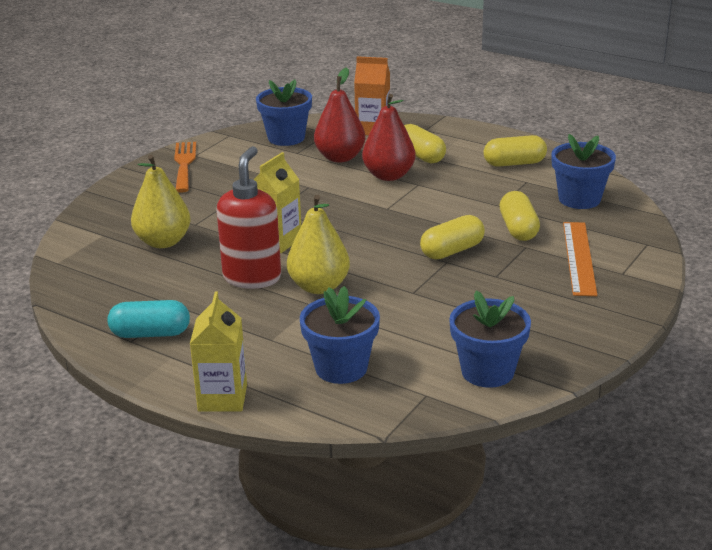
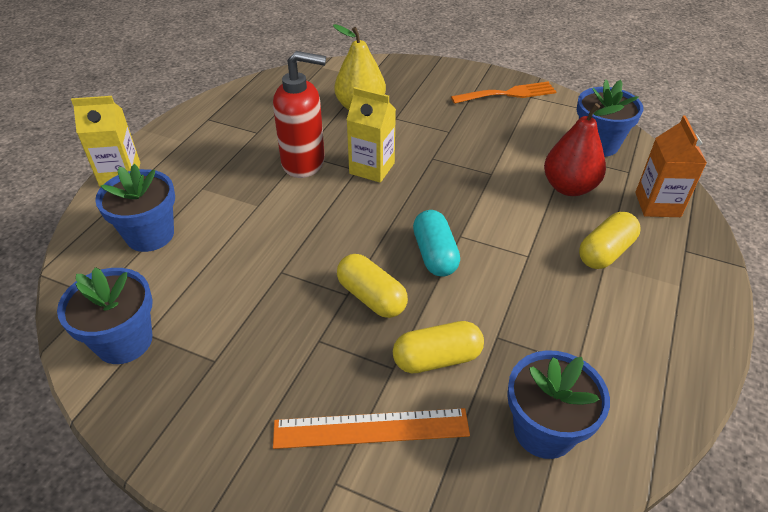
camera: 80 degrees right, 15 degrees up
(150, 334) = (216, 126): turquoise capsule -> turquoise capsule (434, 254)
(319, 287) = (289, 205): yellow pear -> none
(388, 175) = (540, 229): red pear -> none
(514, 163) = (627, 348): yellow capsule -> none

